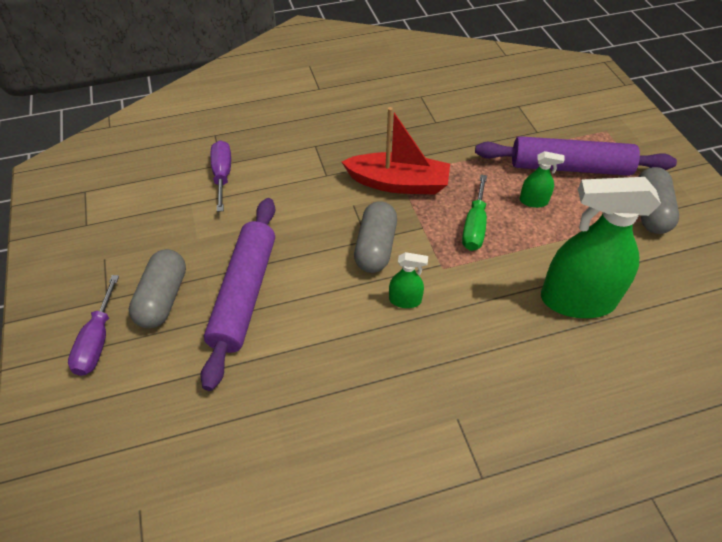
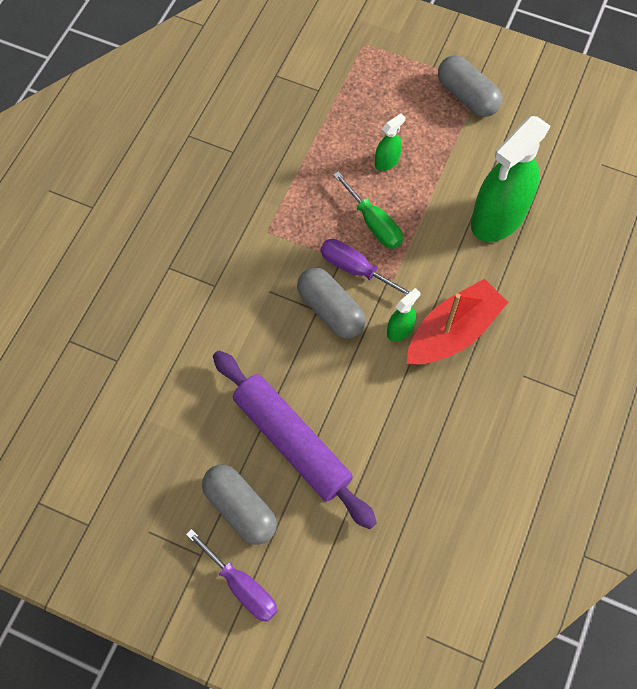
camera: 50 degrees left, 15 degrees up
(222, 175) = (133, 369): purple screwdriver -> purple screwdriver (355, 269)
(398, 183) = (277, 239): red boat -> red boat (453, 332)
(570, 167) = (377, 105): purple rolling pin -> none

